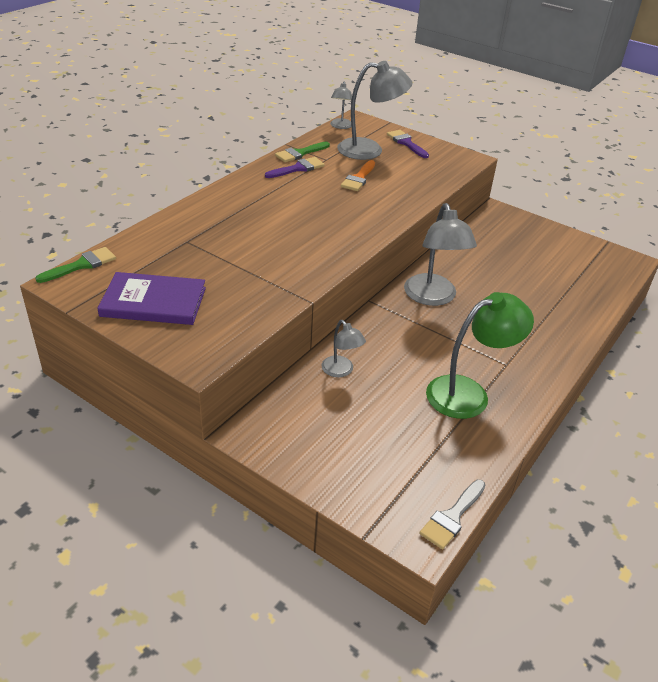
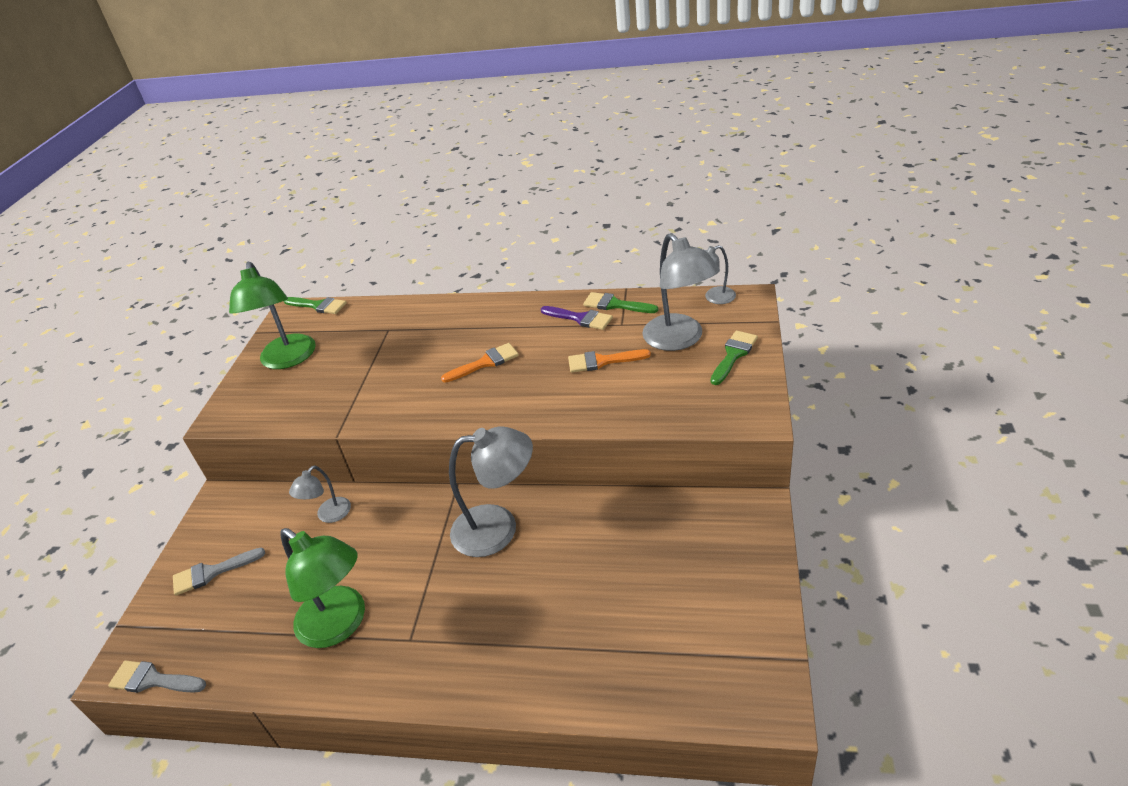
camera: 70 degrees right, 0 degrees up
(153, 302) = (288, 359): purple book -> green lamp
(300, 215) = (485, 363): none -> orange brush
(348, 456) = (212, 572): none -> grey brush
(406, 143) = (733, 355): purple brush -> green brush
(433, 297) = (498, 528): grey lamp -> grey lamp turned 150 degrees counterclockwise

